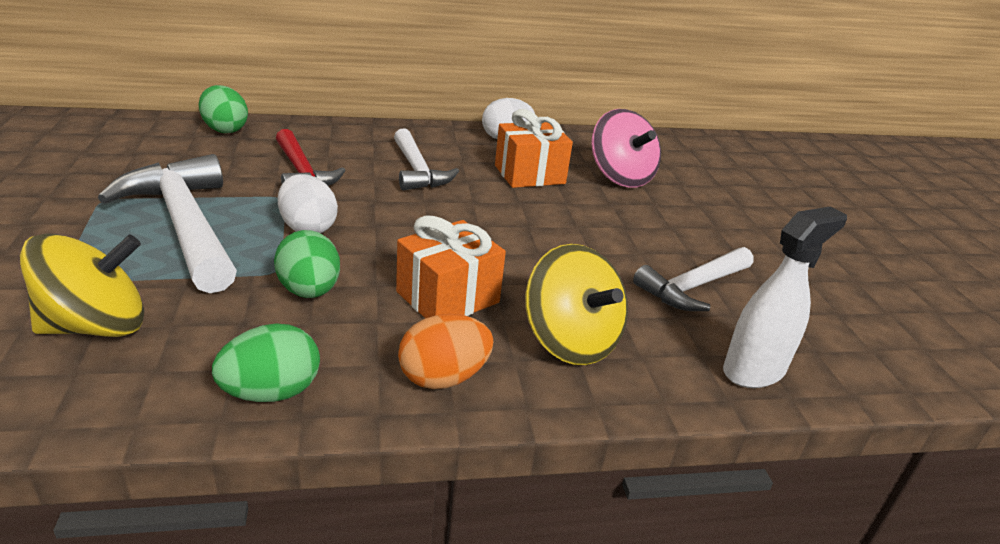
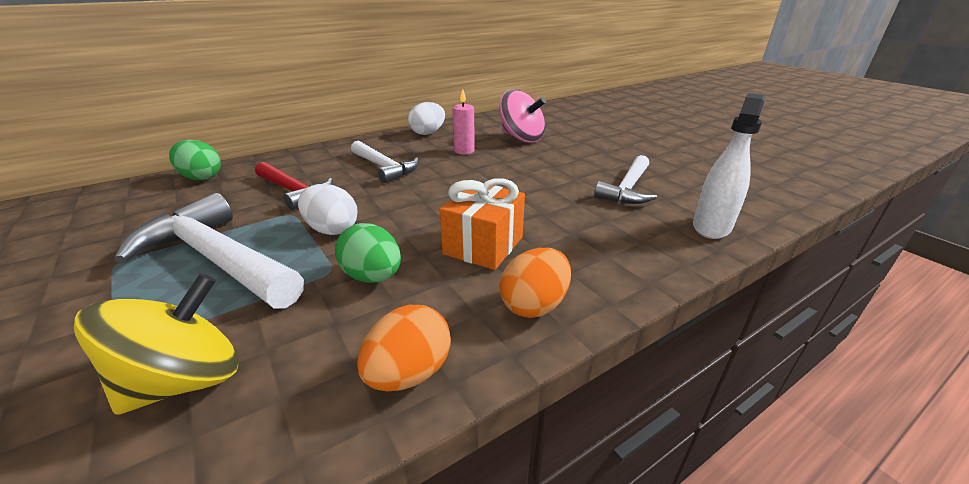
camera: 20 degrees left, 0 degrees up
(271, 392) = (409, 373): green egg -> orange egg
(529, 175) = (464, 151): orange gift -> pink candle
(570, 341) = (592, 247): yellow spinning top -> none

